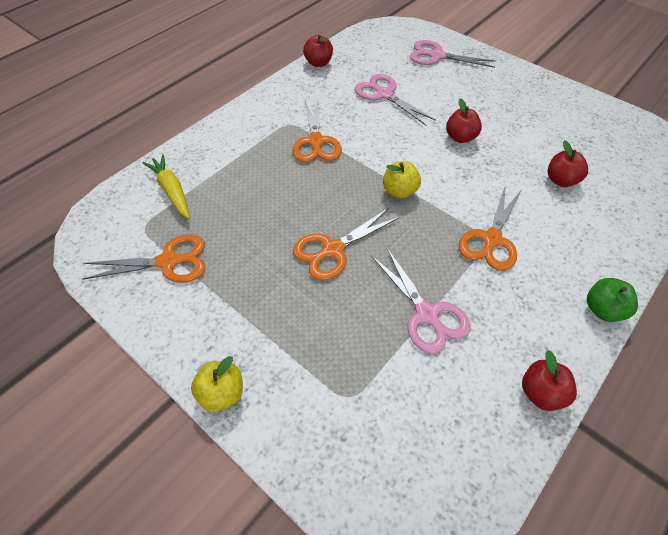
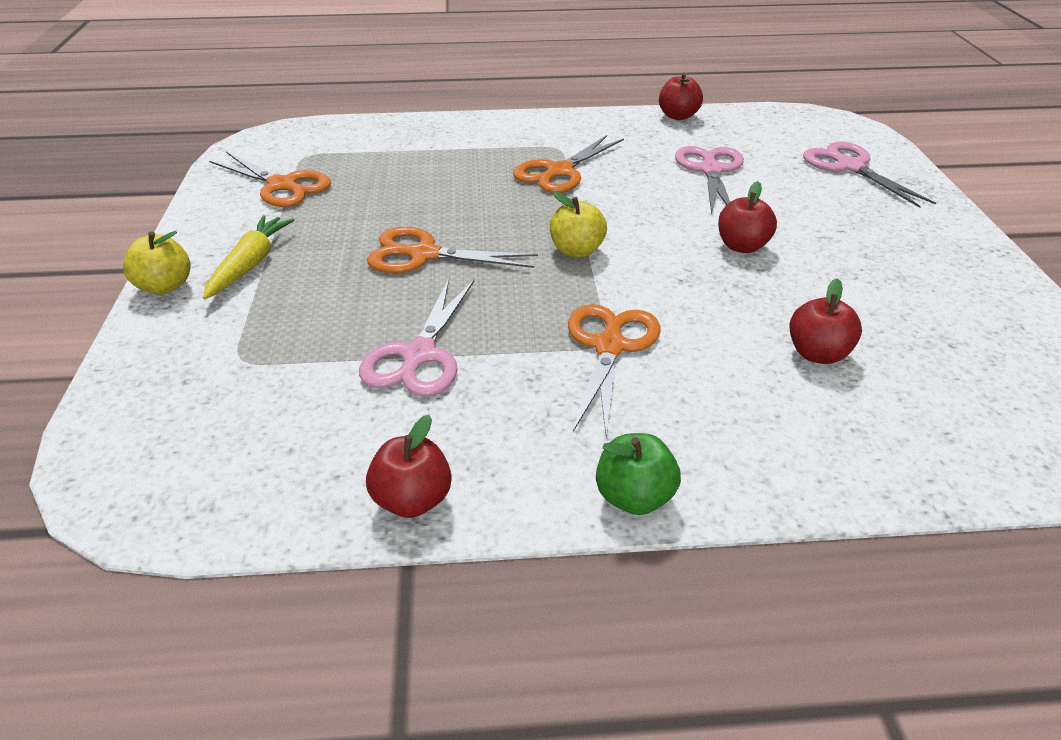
camera: 45 degrees right, 15 degrees down
(172, 191) = (367, 144): yellow carrot -> yellow carrot (250, 264)
(491, 239) = (609, 347): orange scissors -> orange scissors turned 120 degrees clockwise

